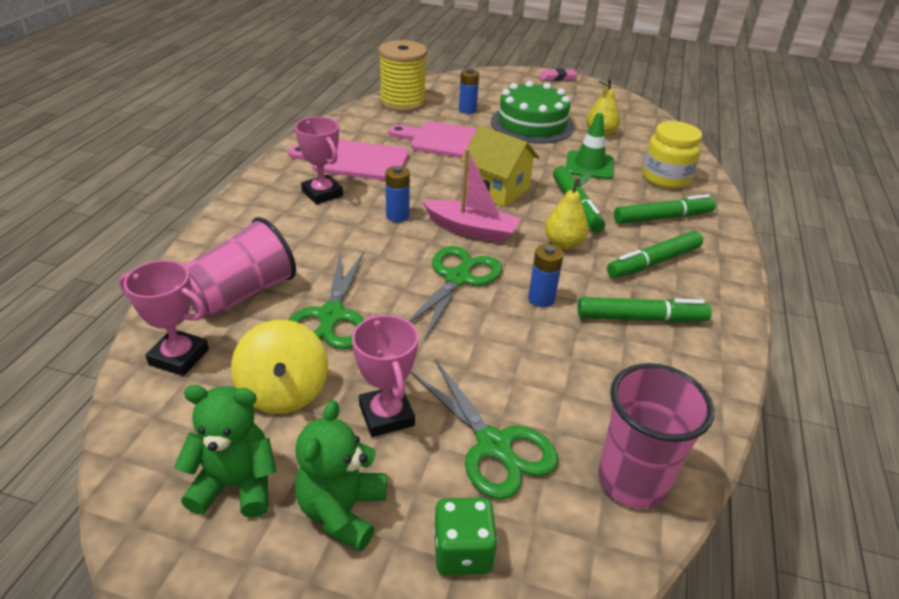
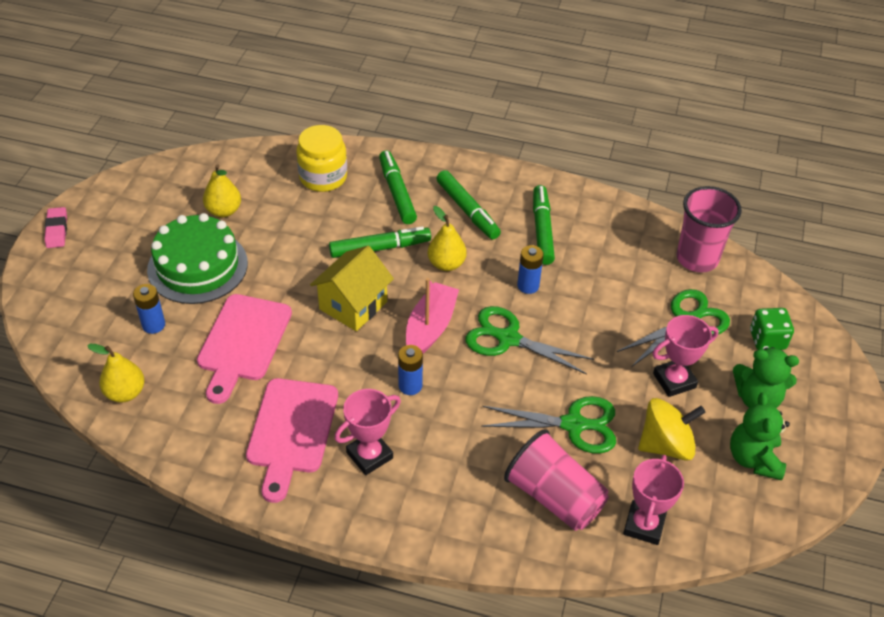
camera: 90 degrees left, 10 degrees up
(402, 103) = (125, 393): yellow spool -> yellow pear
(589, 165) = (299, 229): green traffic cone -> none

